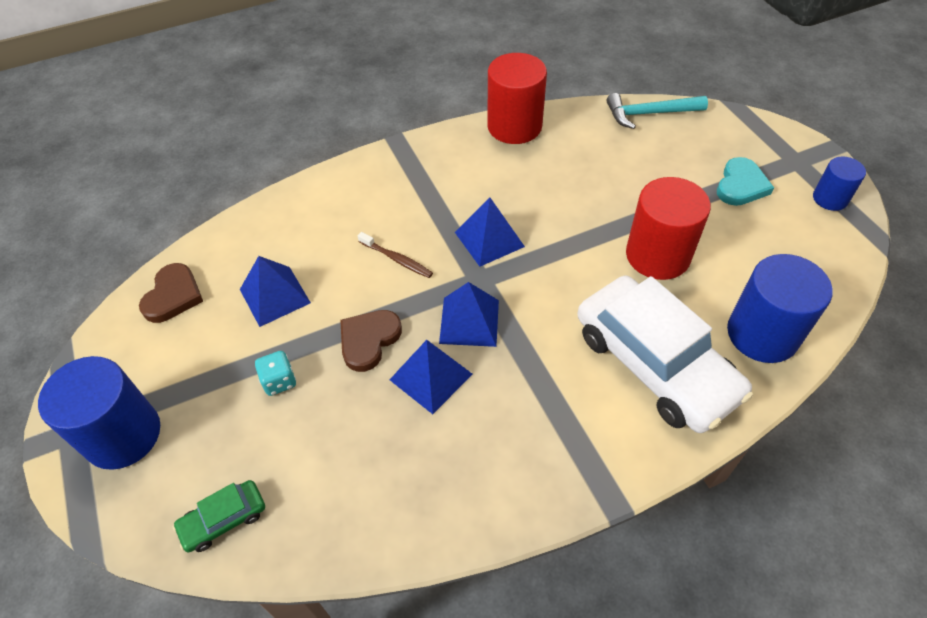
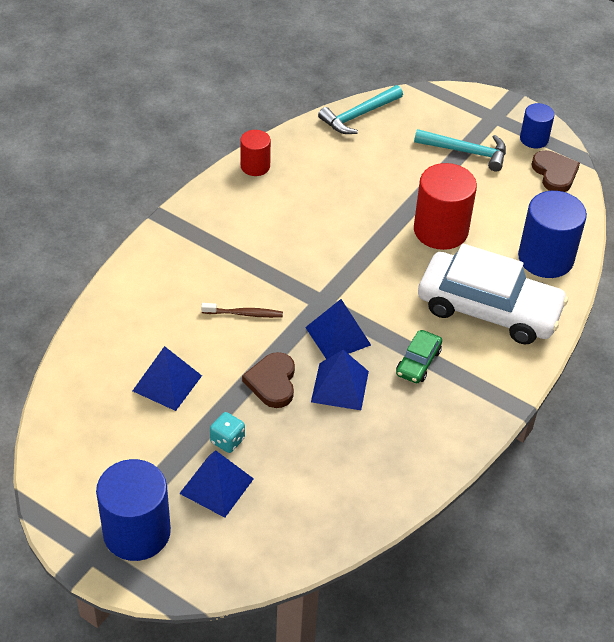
camera: 35 degrees left, 5 degrees down
(173, 296) = (78, 420): brown heart -> brown heart (554, 173)
(223, 519) = (268, 544): green car -> green car (418, 362)
(489, 239) = (306, 268): blue pyramid -> blue pyramid (216, 486)
(514, 126) = (255, 166): red cylinder -> red cylinder, size x0.56
(741, 185) = (466, 152): turquoise heart -> turquoise hammer

